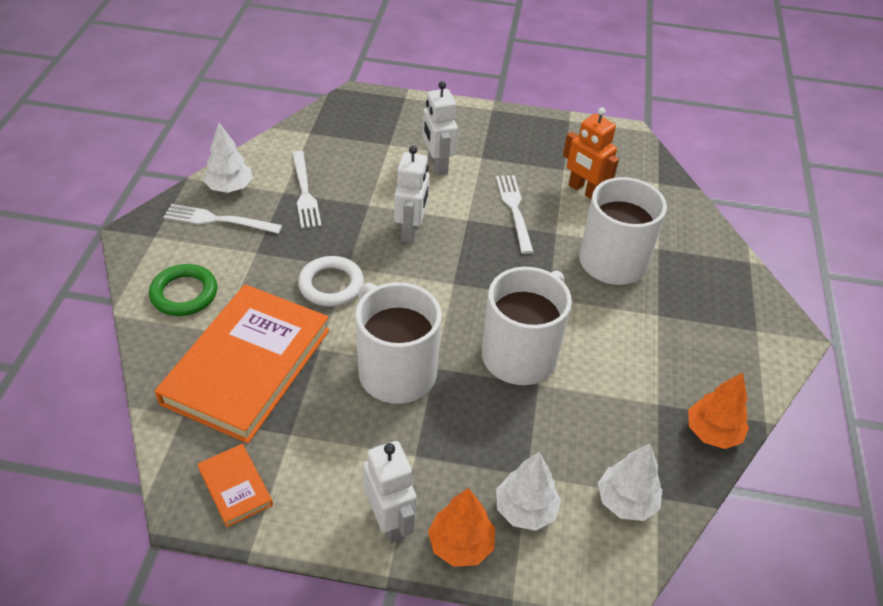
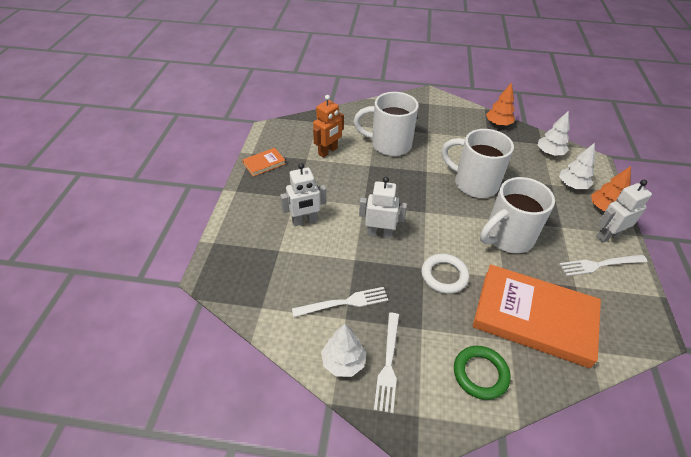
camera: 90 degrees left, 0 degrees up
(235, 487) = (626, 310): orange book -> orange book (264, 163)
(514, 210) = (350, 182): white fork -> white fork (599, 265)

